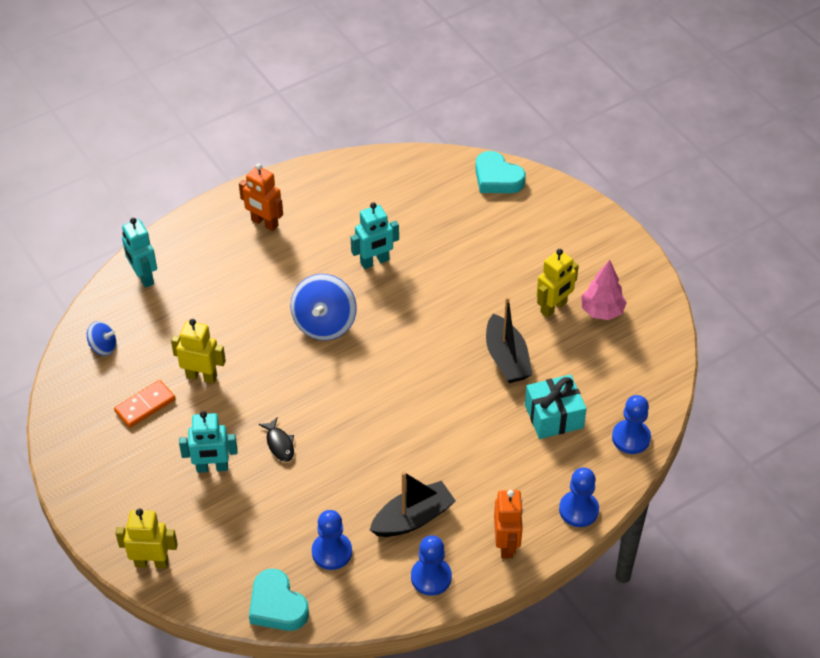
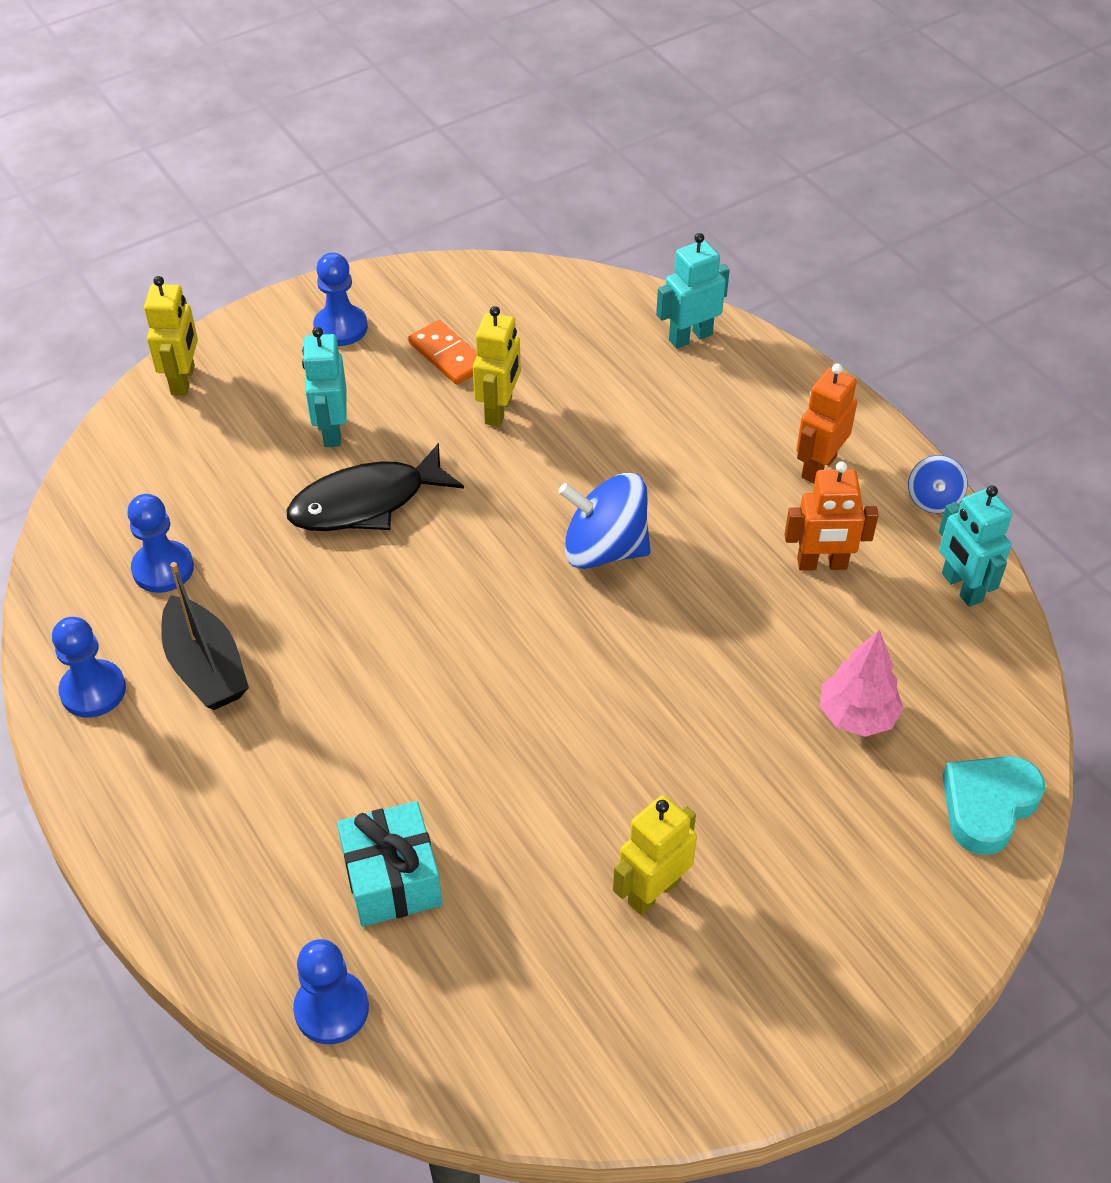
camera: 90 degrees right, 0 degrees up
(103, 347) = (554, 307): blue spinning top -> blue spinning top (933, 499)
(277, 605) = (86, 510): turquoise heart -> none
(279, 444) = (366, 502): black fish -> black fish, size x2.07
(375, 262) = (746, 613): turquoise robot -> turquoise robot (961, 587)
(506, 358) = (528, 807): black boat -> none
(506, 544) = (133, 794): orange robot -> orange robot (822, 564)
(553, 307) = (653, 891): yellow robot -> yellow robot turned 90 degrees clockwise
(578, 510) = (184, 908): blue pawn -> blue pawn (340, 327)
(602, 311) = (647, 978): pink tree -> pink tree (857, 716)

